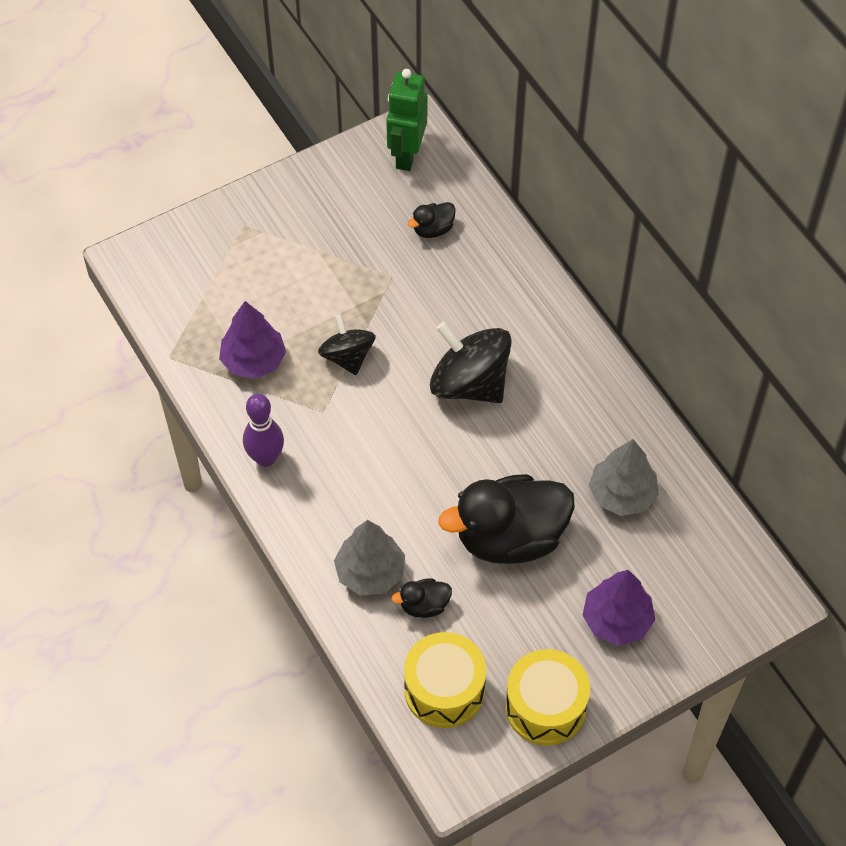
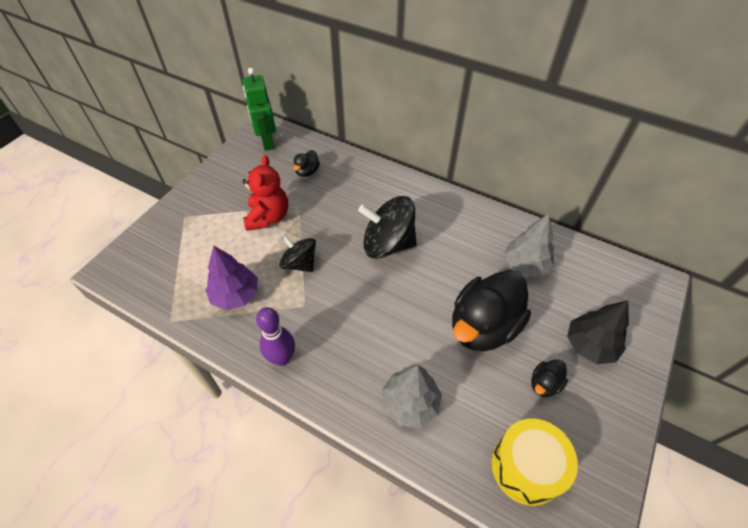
camera: 30 degrees left, 5 degrees down
(345, 275) = (268, 217): none -> red teddy bear
(424, 605) = (464, 407): black duck -> black duck (544, 384)
(545, 707) = (601, 436): yellow drum -> none
(616, 620) = (589, 345): purple tree -> black tree

